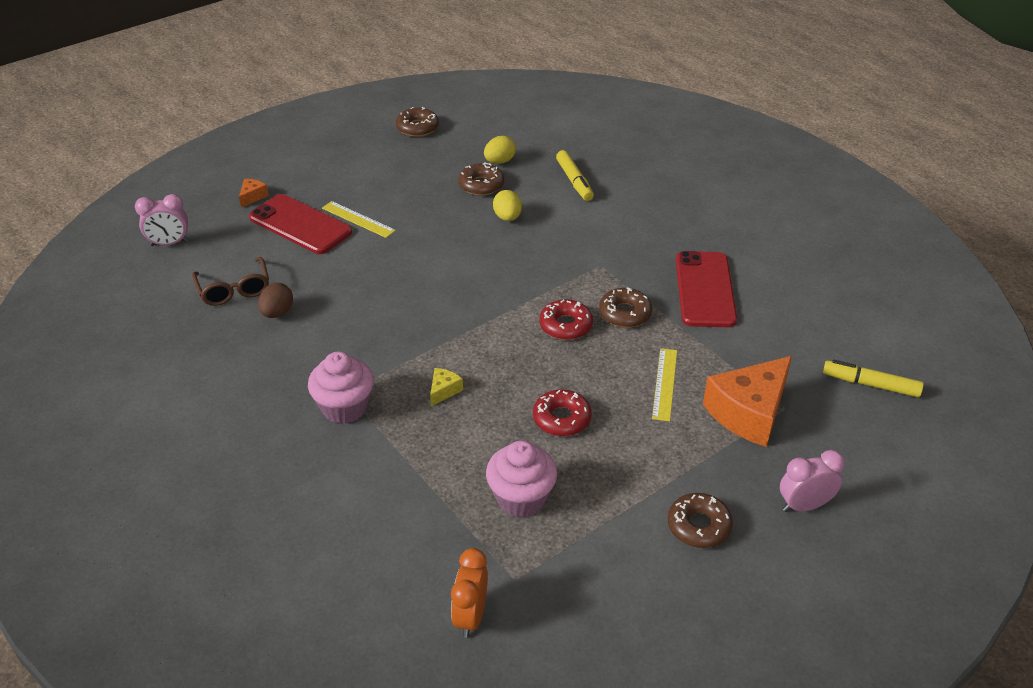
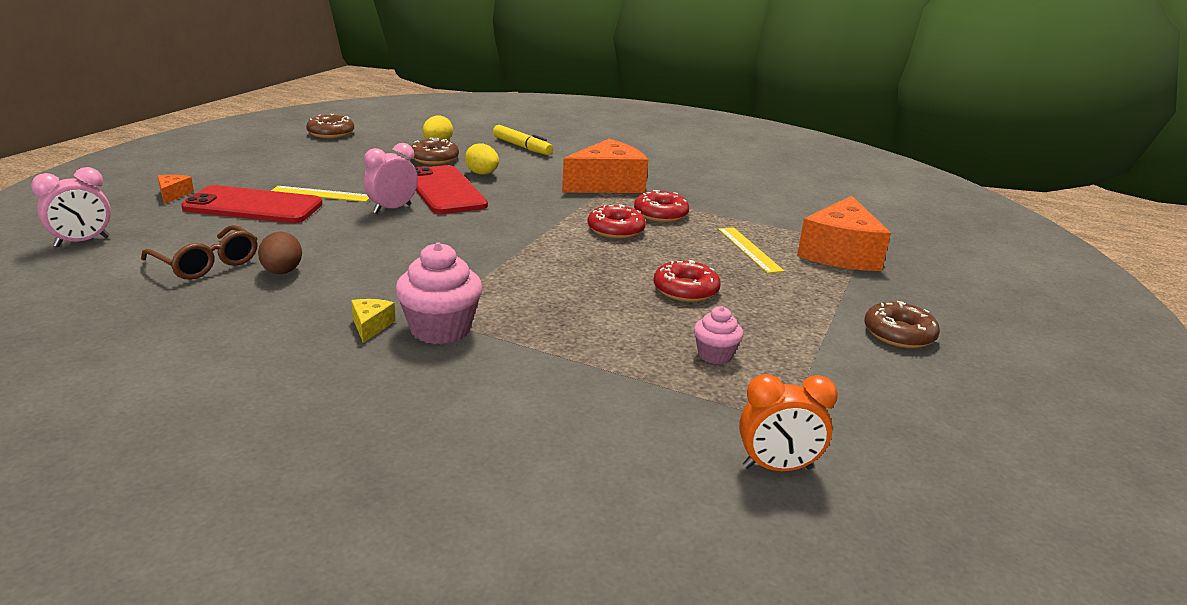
camera: 30 degrees left, 15 degrees down
(444, 390) = (543, 294): yellow cheese -> yellow cheese (371, 326)
(470, 616) = (777, 468): orange clock -> orange clock turned 75 degrees counterclockwise
(521, 498) = (715, 355): pink cupcake -> pink cupcake, size x0.57
(610, 258) = (607, 184): none -> orange cheese
(625, 313) = (660, 214): brown donut -> red donut
(705, 289) = (710, 190): red phone -> red phone (444, 190)
(804, 505) = (960, 300): pink clock -> pink clock (392, 209)
(870, 384) = (905, 220): yellow marker -> none

